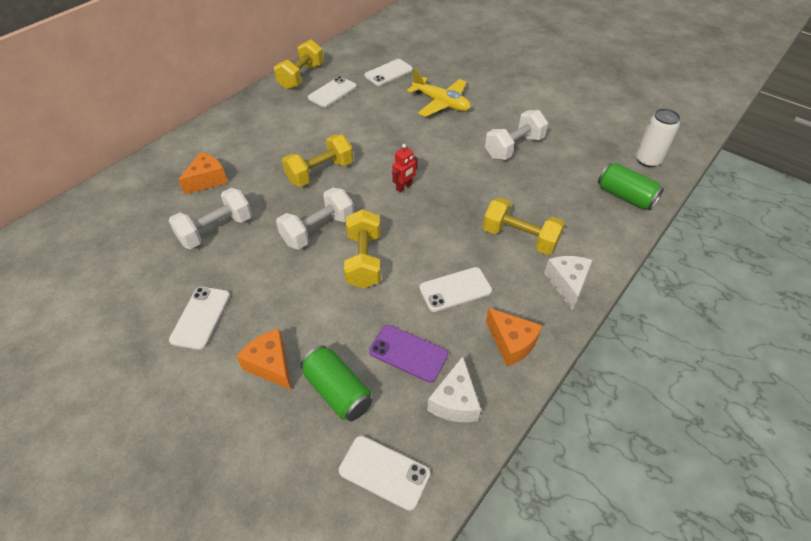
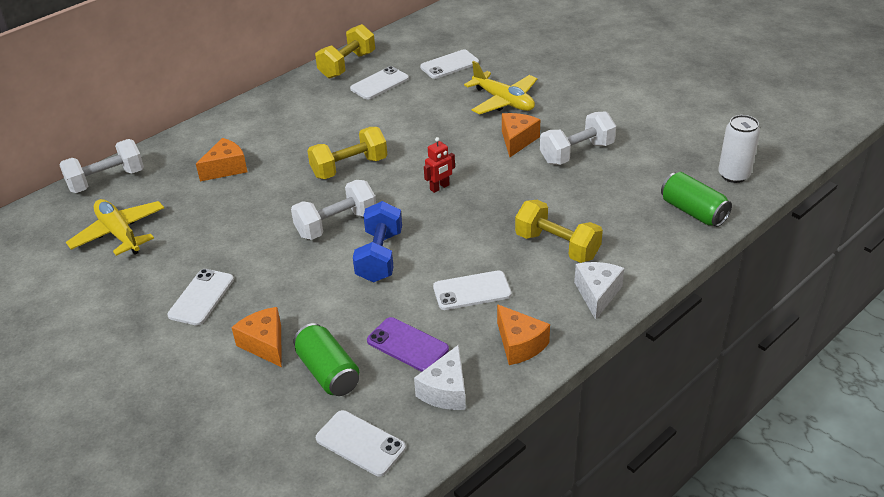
camera: 10 degrees right, 10 degrees down
(112, 254) = (119, 233): none -> yellow plane
(216, 230) = (228, 218): white dumbbell -> white dumbbell (107, 180)
(364, 260) = (380, 256): yellow dumbbell -> blue dumbbell
(461, 138) = (517, 140): none -> orange cheese

